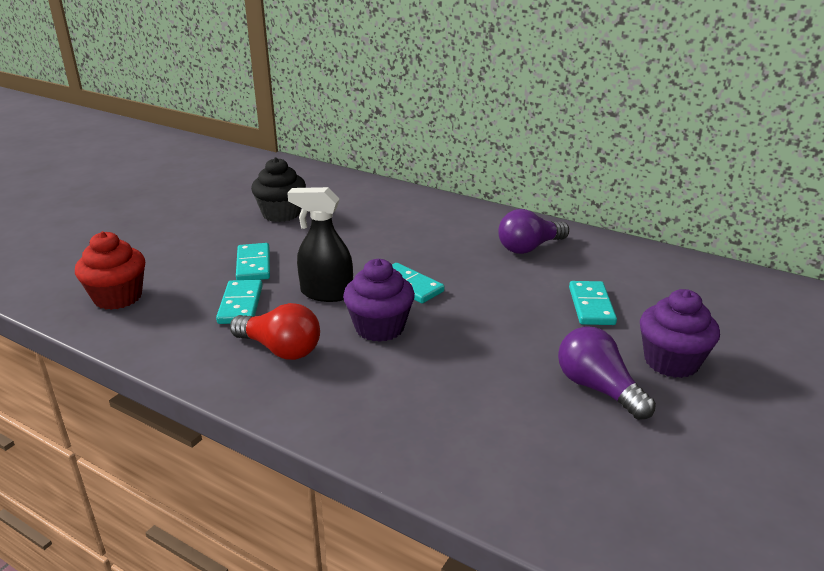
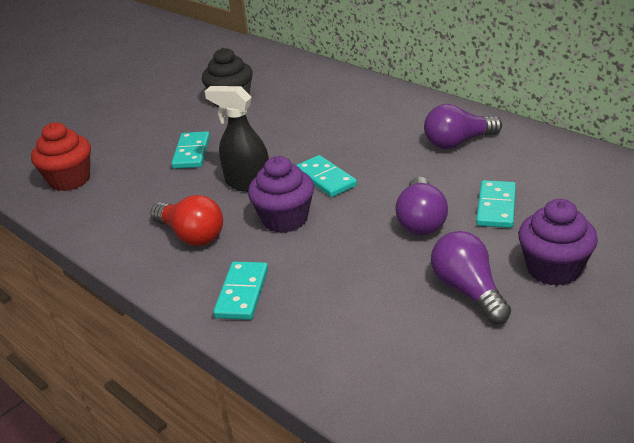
camera: 15 degrees right, 5 degrees up
(241, 305) = (170, 191): turquoise domino -> turquoise domino (242, 293)
(522, 322) = (421, 220): none -> purple light bulb

